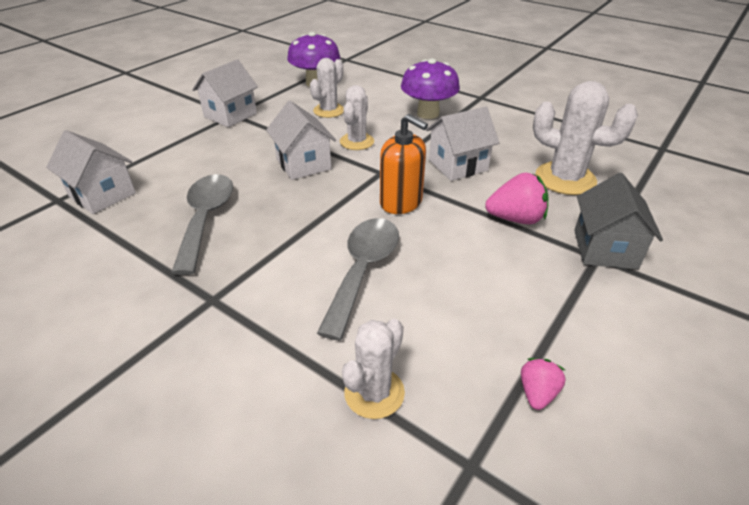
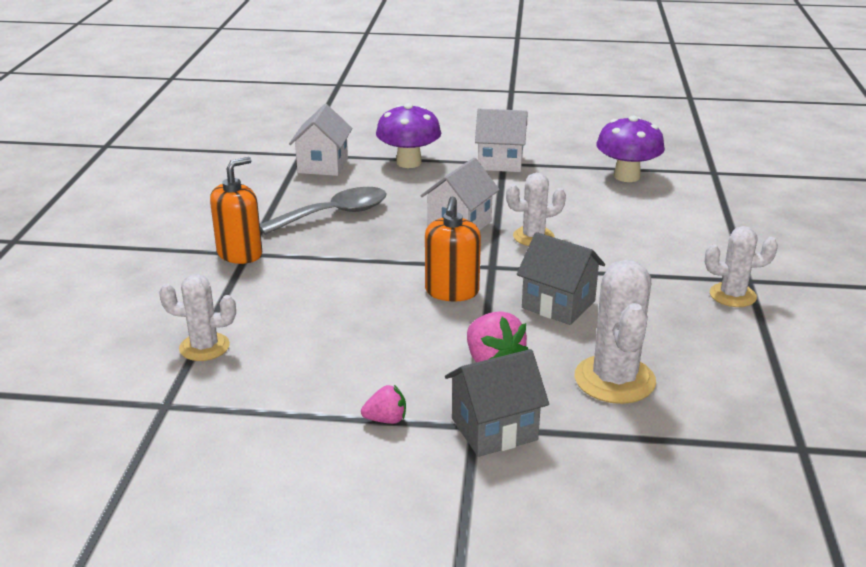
camera: 60 degrees right, 10 degrees down
(207, 305) = (240, 253): none -> orange soap dispenser
(329, 111) = (576, 203): white cactus -> white cactus (732, 295)
(363, 270) = (334, 302): grey spoon -> none
(428, 113) = (651, 257): purple mushroom -> purple mushroom (409, 162)
(458, 165) = (558, 304): white house -> grey house
(537, 393) = (253, 421): pink strawberry -> pink strawberry (386, 419)

